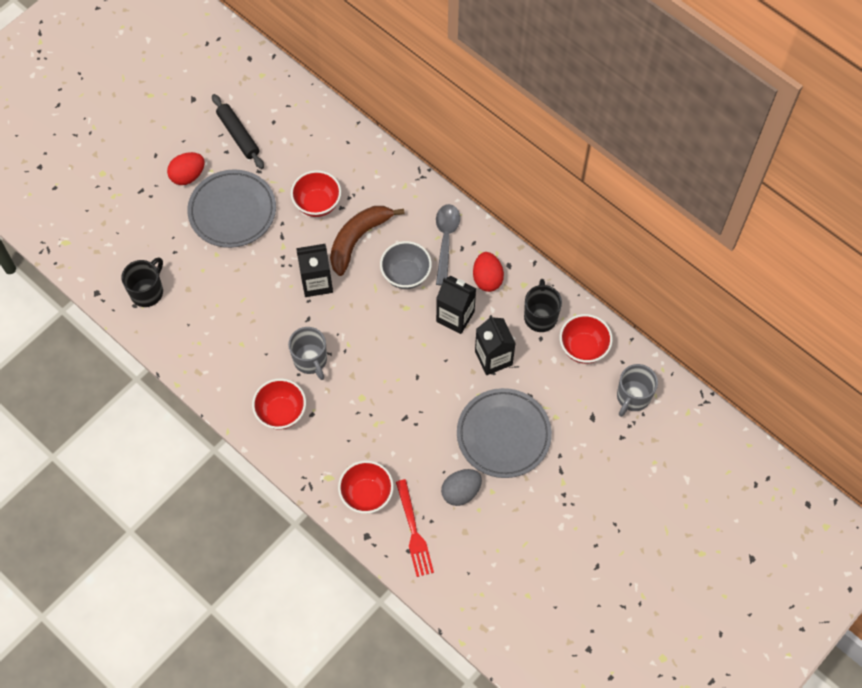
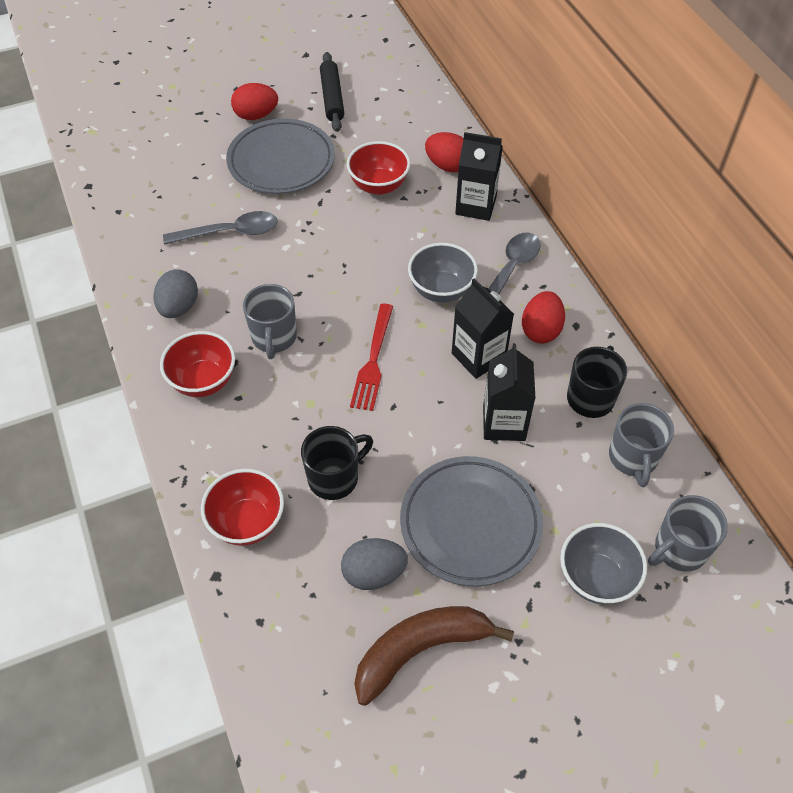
camera: 25 degrees right, 10 degrees down
(147, 292) = (140, 203): black mug -> black mug (334, 478)
(230, 289) = (230, 232): none -> grey spoon
(230, 365) = (179, 307): none -> grey egg
(317, 282) = (331, 260): black carton -> black carton (475, 205)
(358, 239) = (404, 234): brown banana -> brown banana (420, 650)
(359, 165) = (447, 166): none -> red egg
(414, 532) = (281, 599): red fork -> red fork (373, 361)
(583, 348) = (633, 458): red bowl -> grey mug
(592, 436) = (596, 578): none -> grey bowl

